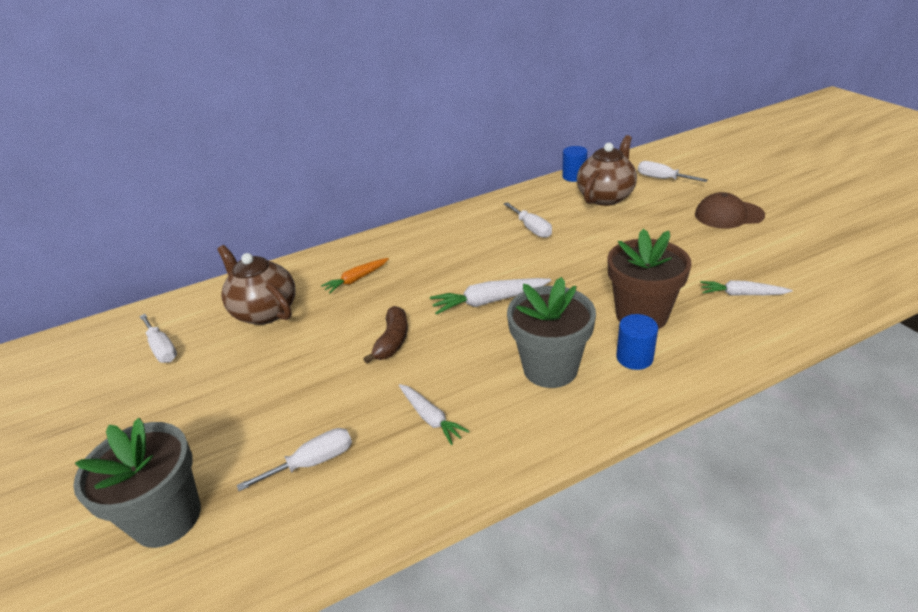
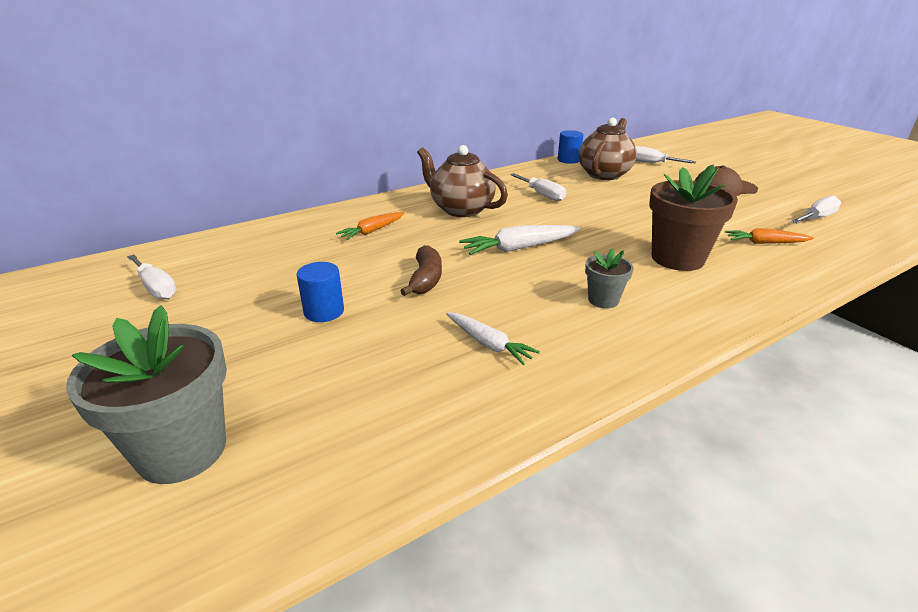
camera: 10 degrees left, 5 degrees down
(265, 311) = (275, 256): brown teapot -> brown teapot (461, 209)
(313, 462) = (361, 388): white screwdriver -> white screwdriver (816, 218)
(550, 368) = (603, 300): grey flower pot -> grey flower pot, size x0.52
(634, 357) = (685, 291): blue cylinder -> blue cylinder (324, 311)
(741, 294) = (765, 243): white carrot -> orange carrot

